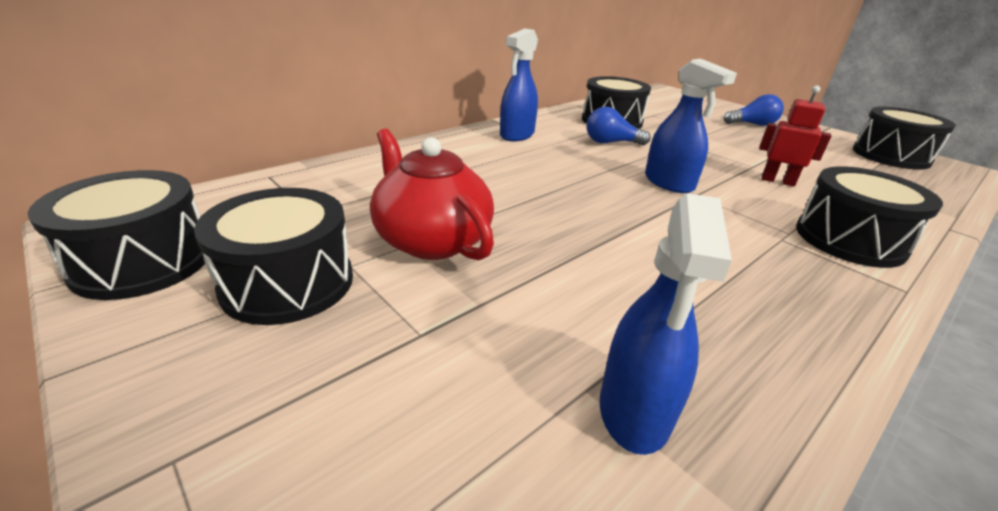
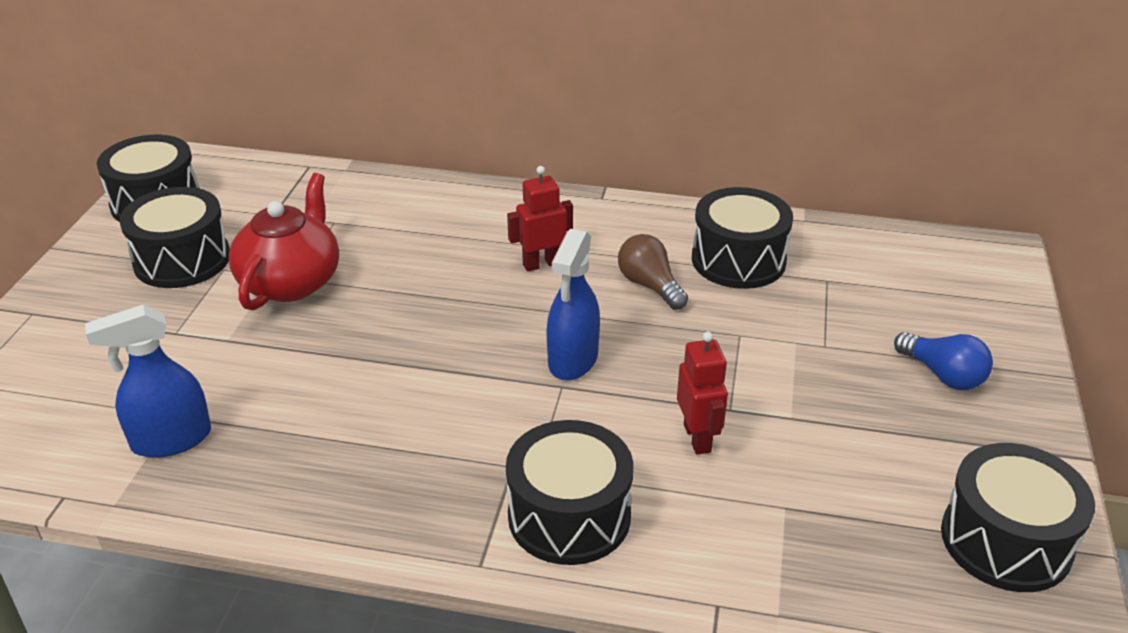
camera: 55 degrees right, 5 degrees up
(517, 135) = (577, 222): blue spray bottle -> none
(548, 156) = (541, 264): none -> red robot
(611, 143) = (650, 285): blue light bulb -> brown light bulb

